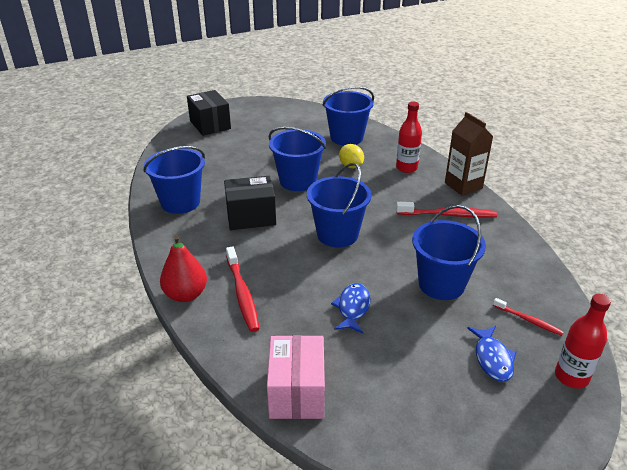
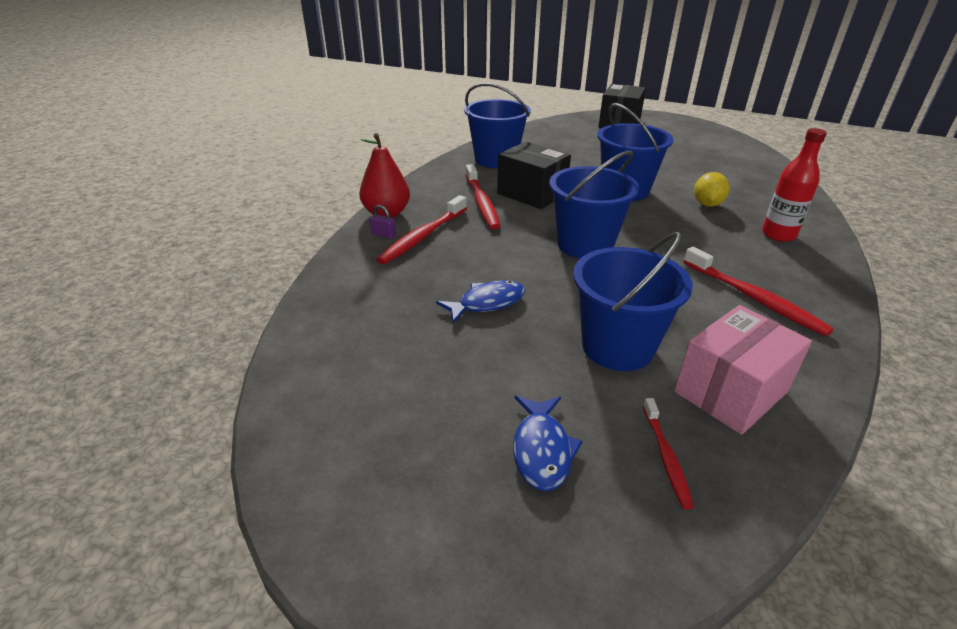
camera: 50 degrees right, 0 degrees up
(215, 311) = (383, 235): none -> purple padlock
(233, 244) = (481, 203): none -> red toothbrush
(297, 392) = (327, 323): pink box -> pink box (730, 392)
(346, 137) = (748, 182): blue bucket -> none
(463, 186) = (834, 285): brown carton -> none
(492, 359) = (542, 450): blue fish -> blue fish turned 45 degrees counterclockwise
(571, 377) = (609, 559): red bottle -> none

